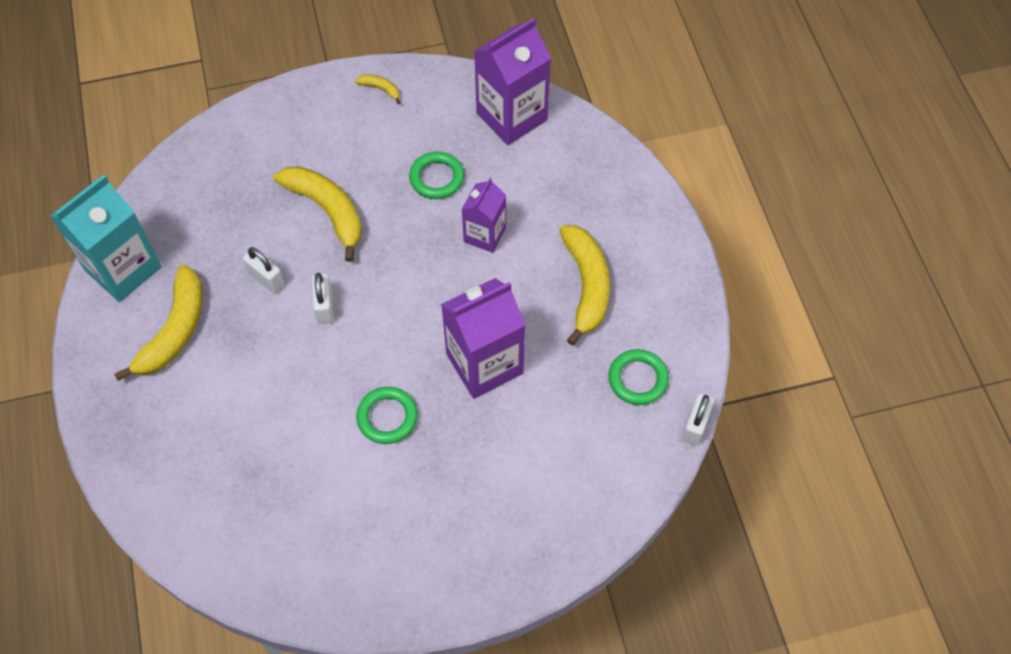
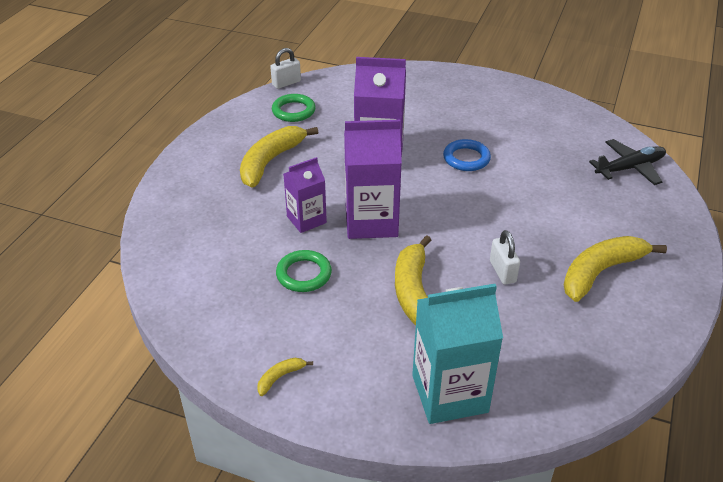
camera: 145 degrees left, 20 degrees down
(123, 269) = (632, 340): turquoise carton -> turquoise carton (449, 393)
(194, 515) = (629, 168): none -> black plane
(325, 306) = (466, 233): white padlock -> none
(380, 89) = (280, 377): yellow banana -> yellow banana turned 75 degrees clockwise
(387, 417) = (466, 158): green ring -> blue ring
(512, 116) = (194, 288): purple carton -> purple carton (371, 221)

